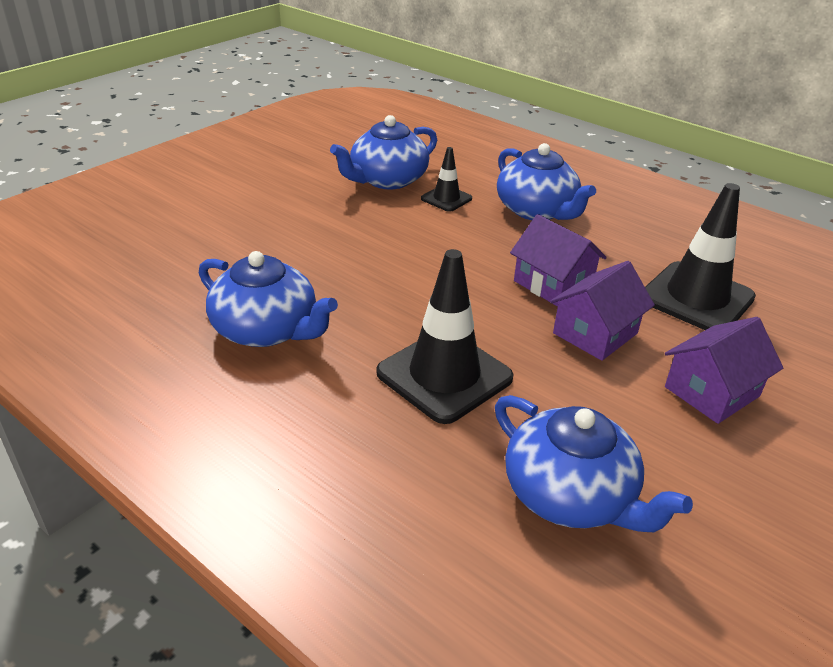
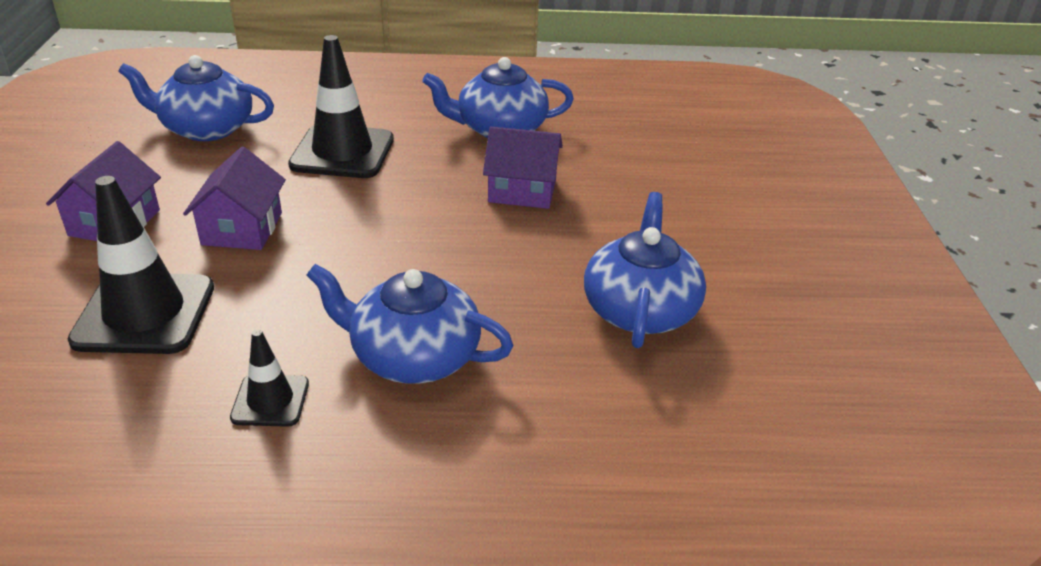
camera: 140 degrees right, 0 degrees up
(446, 199) = (538, 316): black traffic cone -> black traffic cone (270, 401)
(553, 284) = (315, 259): purple house -> purple house (522, 190)

